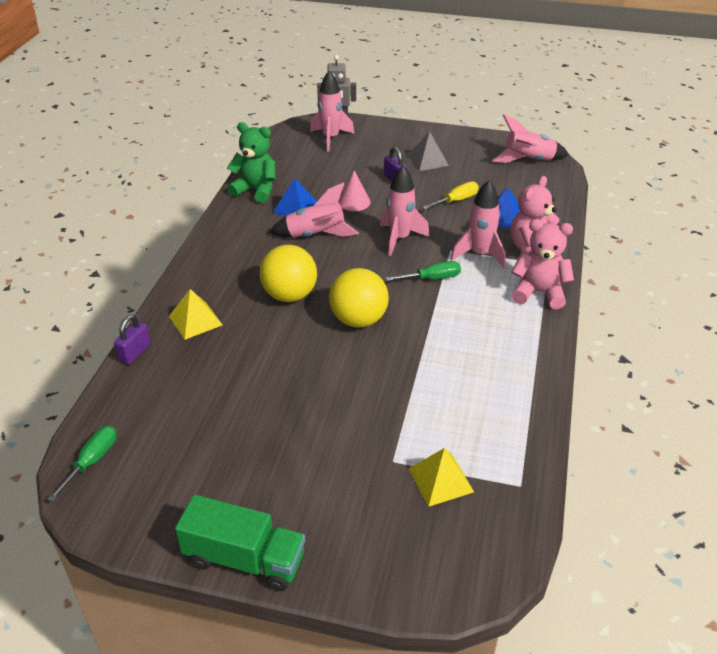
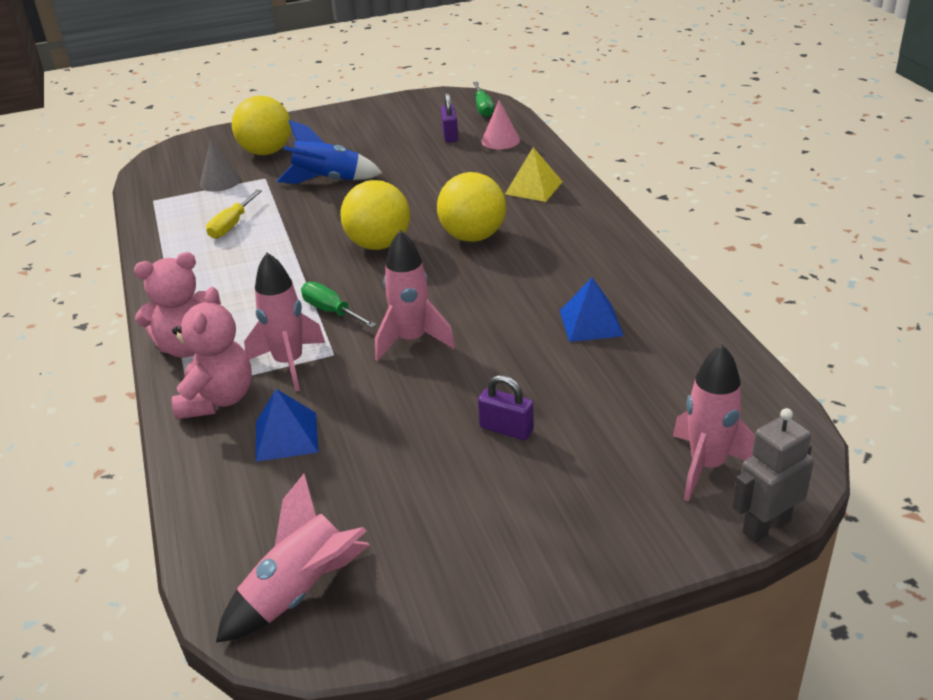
camera: 150 degrees right, 5 degrees down
(135, 352) = (548, 154): purple padlock -> purple padlock (450, 135)
(245, 559) = (328, 114): green truck -> none
(256, 190) = (677, 323): green teddy bear -> none
(316, 235) = (521, 301): pink rocket -> none
(339, 421) = (327, 180): none -> blue rocket
(354, 202) = (526, 365): pink cone -> pink cone (500, 140)
(365, 512) = (266, 152): none -> yellow ball
(427, 160) = (490, 497): grey pyramid -> none
(432, 278) = (331, 311): green screwdriver -> green screwdriver turned 90 degrees clockwise
(440, 480) = (220, 181): yellow pyramid -> grey cone
(456, 200) = (378, 434): yellow screwdriver -> yellow screwdriver (231, 225)

